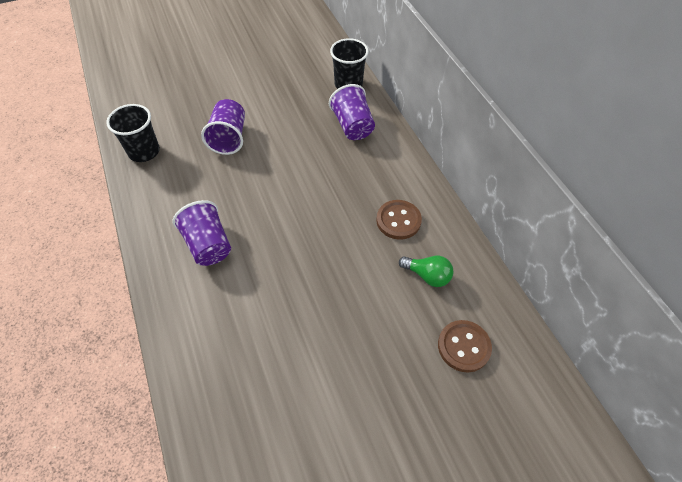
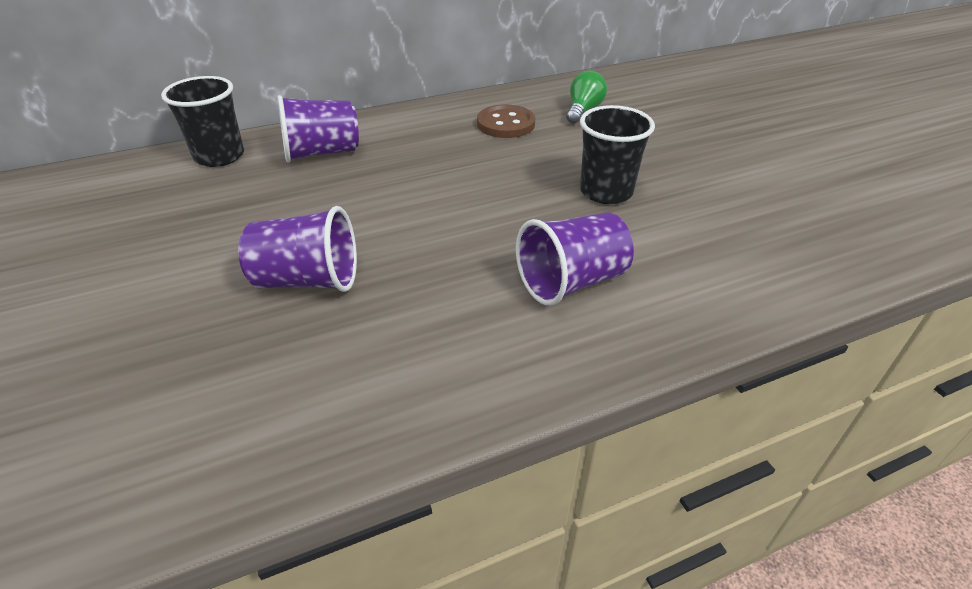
camera: 90 degrees left, 15 degrees down
(144, 151) = (311, 418): black cup -> black cup (606, 191)
(463, 346) = (663, 97): brown button -> none

